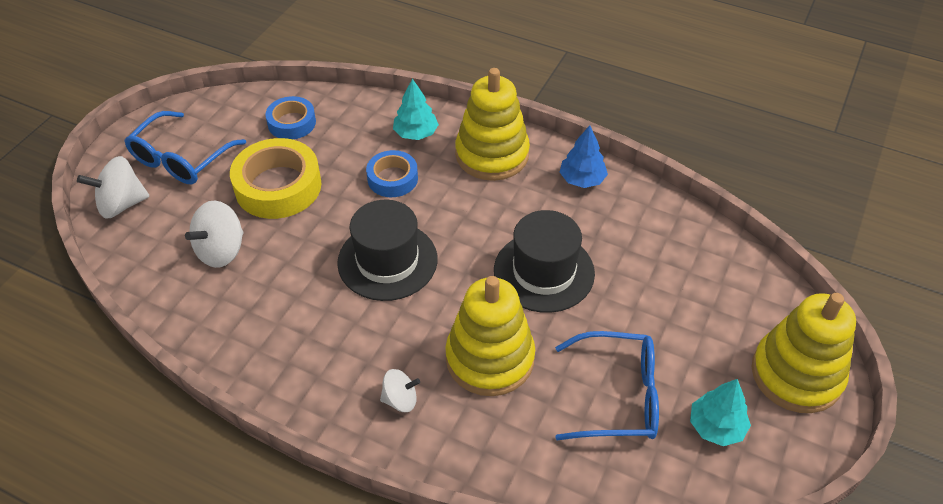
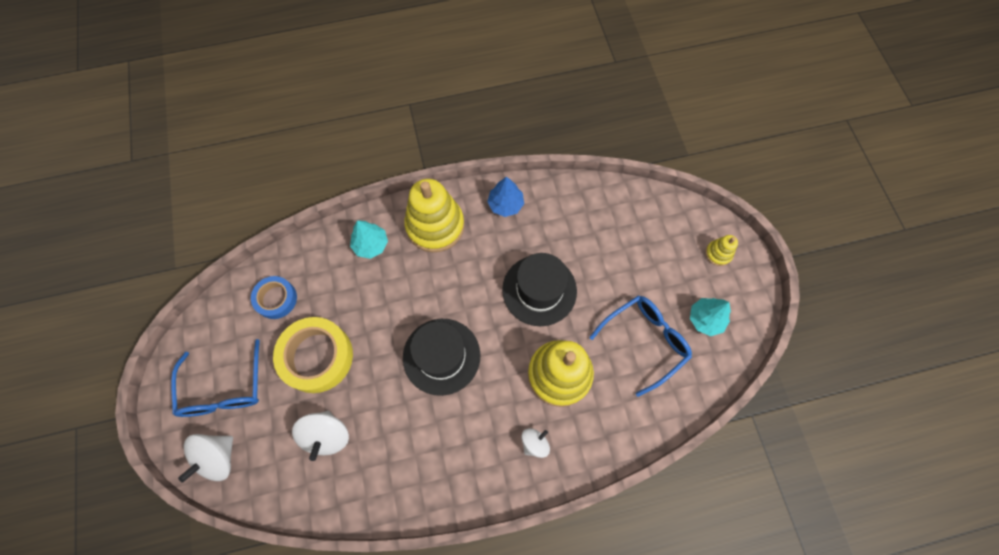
camera: 40 degrees left, 20 degrees up
(392, 178) = (388, 292): blue tape -> none
(796, 374) = (718, 253): yellow stacking toy -> yellow stacking toy, size x0.45

